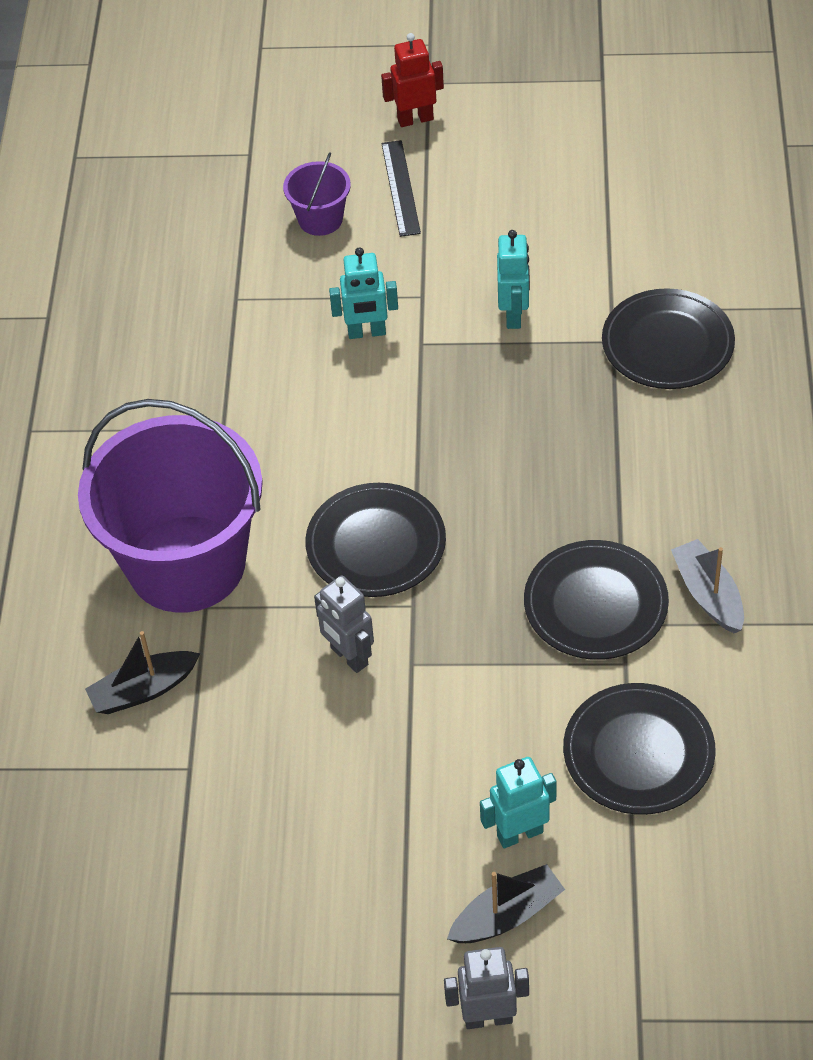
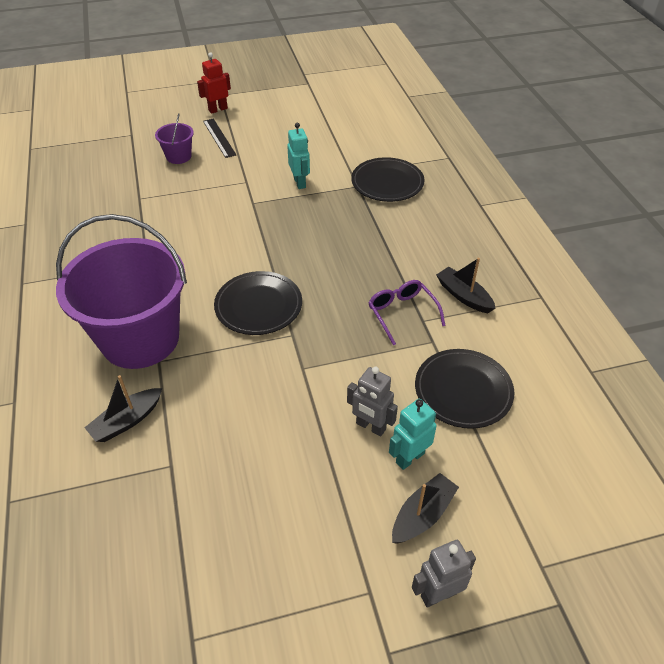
camera: 20 degrees left, 5 degrees down
(349, 656) = (261, 372): grey robot -> grey robot (370, 426)
(367, 332) = (220, 202): turquoise robot -> none
(595, 604) = (402, 313): black plate -> purple glasses
(708, 594) = (463, 296): grey boat -> black boat

